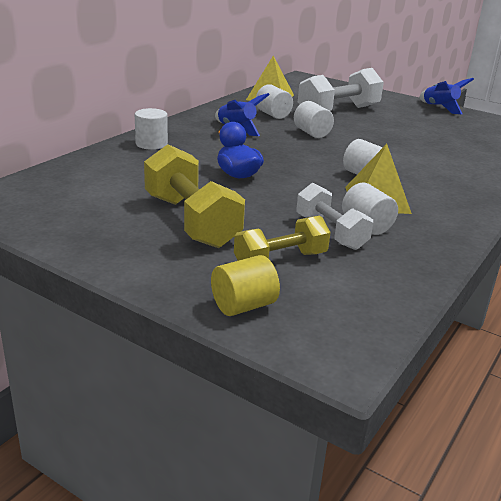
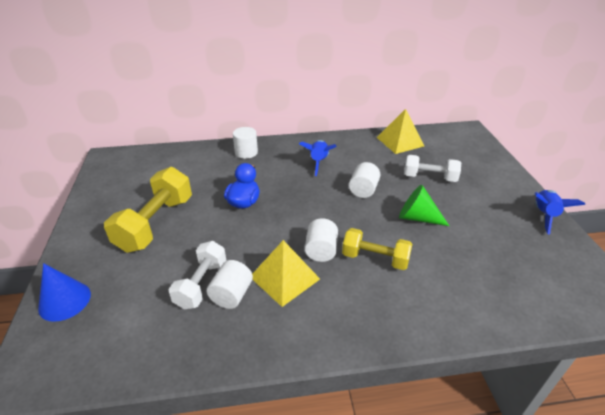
camera: 50 degrees right, 10 degrees up
(243, 306) = (64, 301): yellow cylinder -> blue cone
(273, 114) = (369, 159): white cylinder -> none
(280, 260) = (137, 284): yellow dumbbell -> yellow dumbbell (375, 258)
(338, 111) = (429, 177): white dumbbell -> white dumbbell, size x0.64
(380, 134) = (417, 217): none -> green cone

